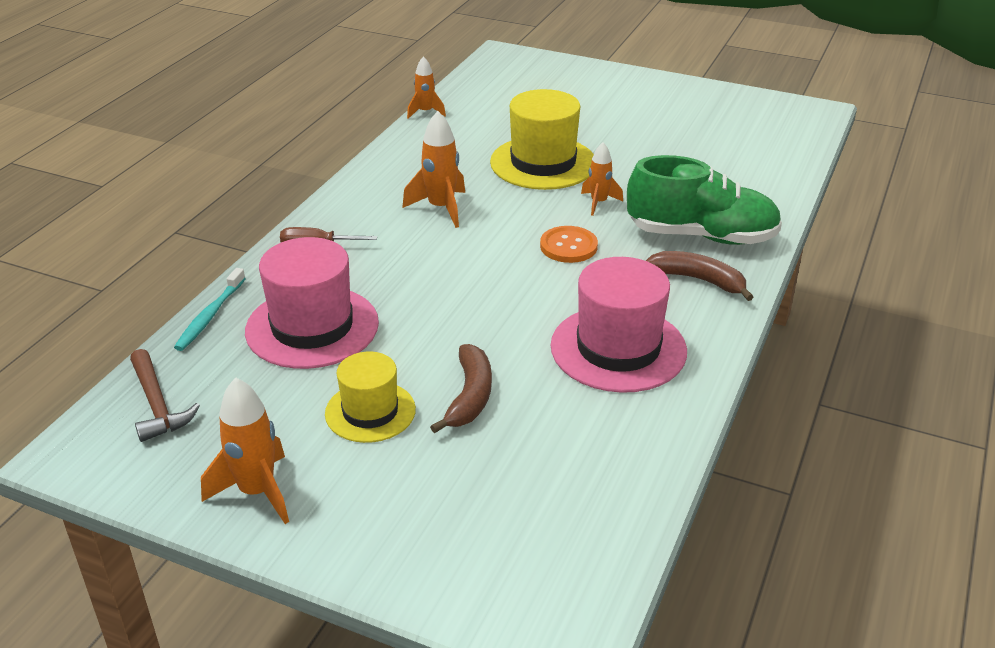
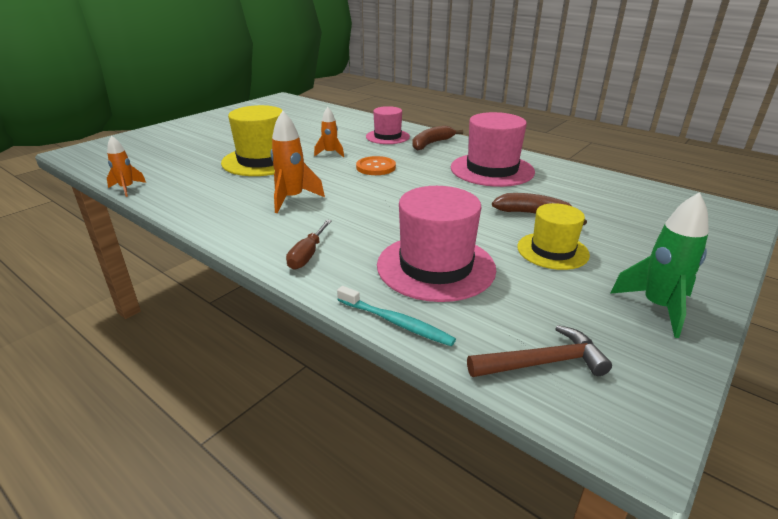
camera: 75 degrees left, 5 degrees down
(257, 492) = (657, 307): orange rocket -> green rocket
(701, 236) = (387, 137): green shoe -> pink hat

